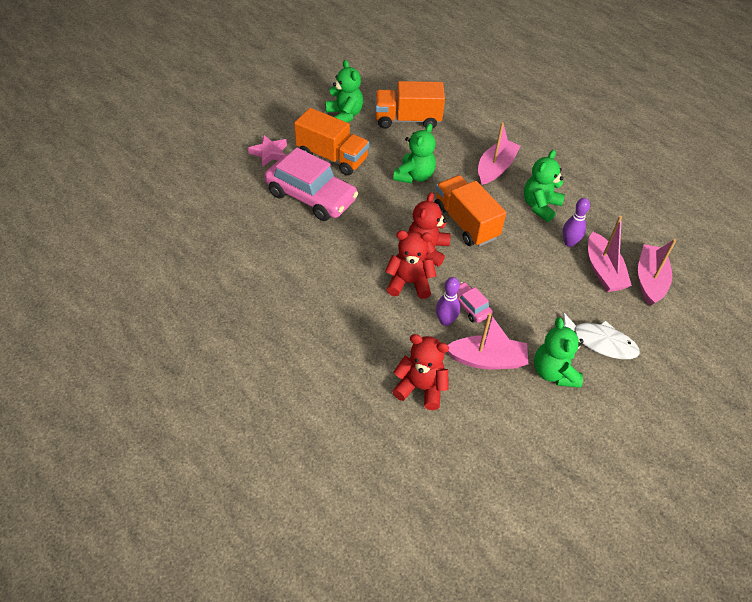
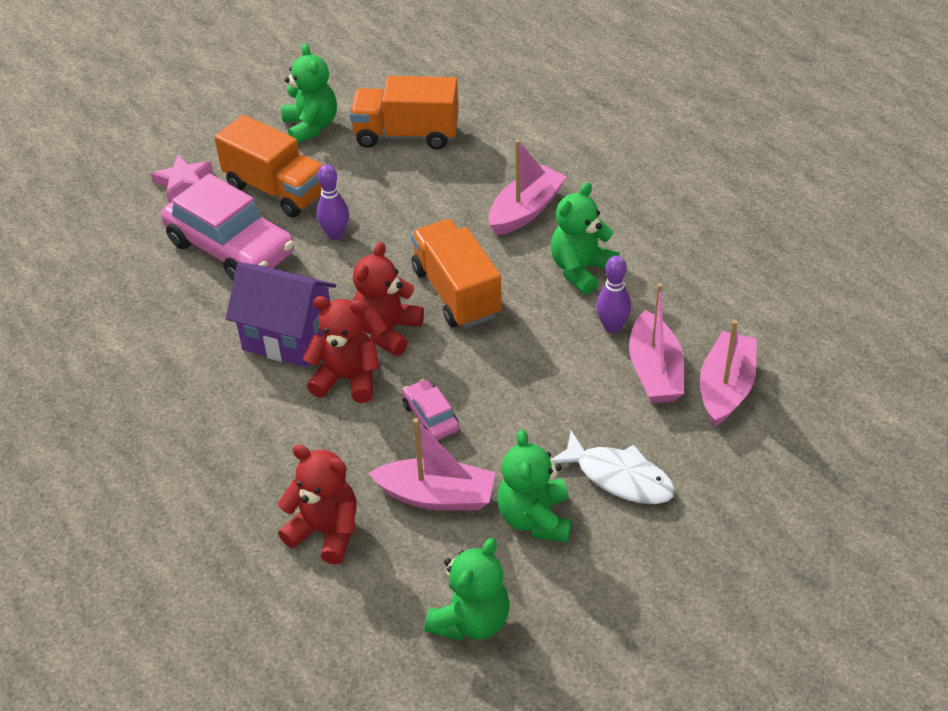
camera: 10 degrees right, 5 degrees down
(364, 256) = (288, 338): none -> purple house
(414, 176) = (395, 220): green teddy bear -> green teddy bear (471, 620)
(445, 321) = (388, 437): purple bowling pin -> purple bowling pin (335, 234)

